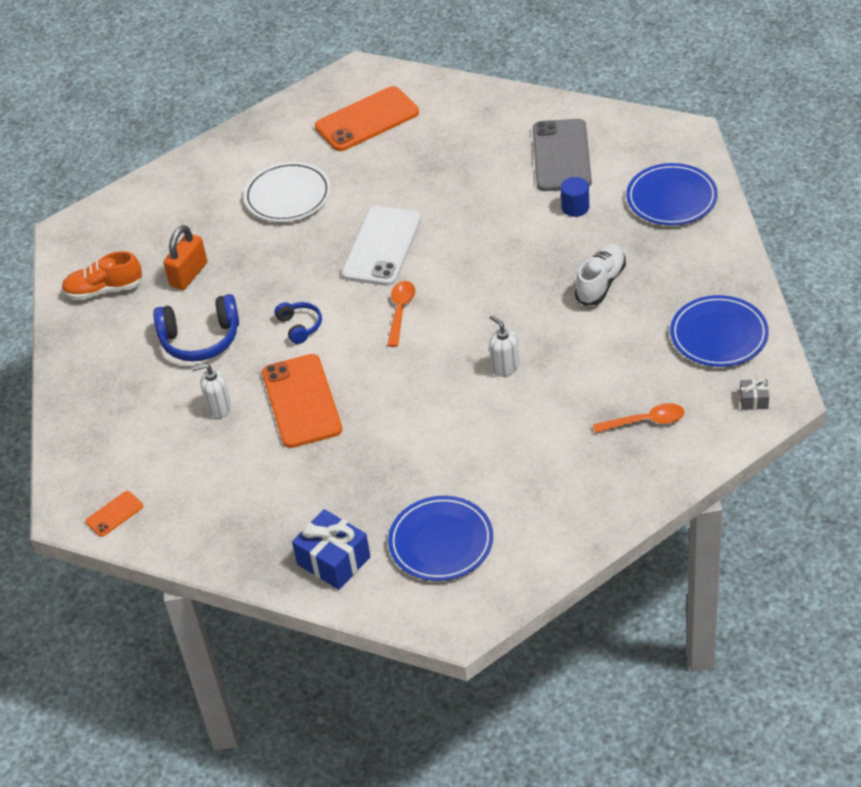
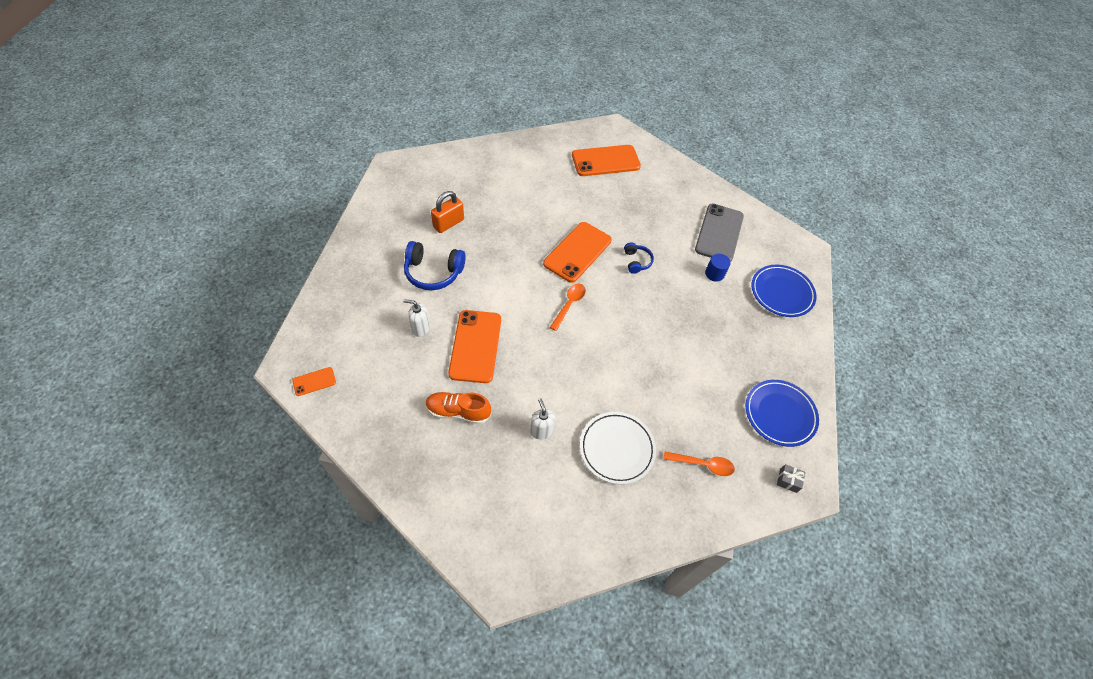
camera: 10 degrees right, 10 degrees up
(104, 290) = (393, 213): orange shoe -> orange shoe (458, 412)
(288, 196) = (534, 193): white plate -> white plate (617, 449)
(300, 326) = (500, 289): blue headphones -> blue headphones (636, 261)
(334, 560) = (438, 486): blue gift -> none
(382, 246) = (577, 252): white phone -> orange phone
(441, 542) = (519, 504): blue plate -> none
(505, 367) = (621, 377): white soap dispenser -> white soap dispenser (541, 430)
(600, 283) = (711, 338): white shoe -> none

